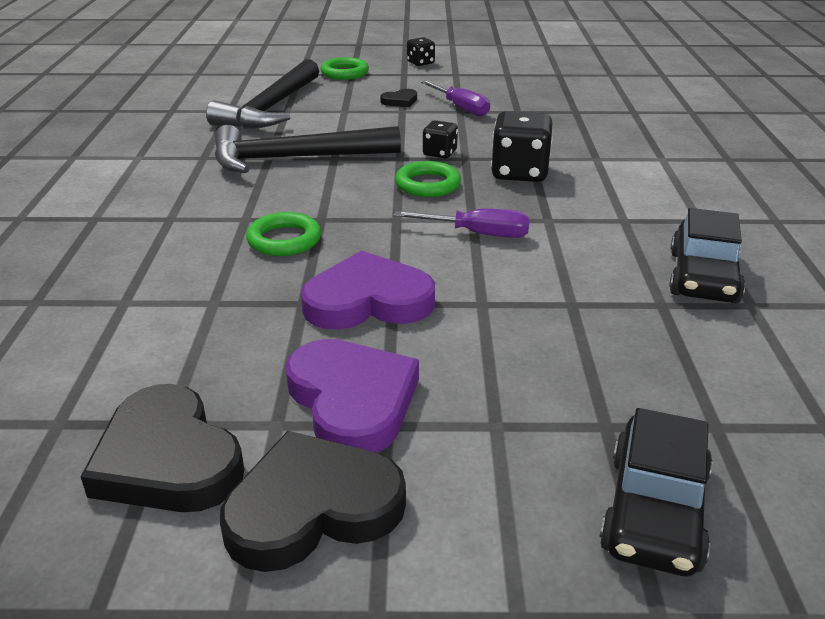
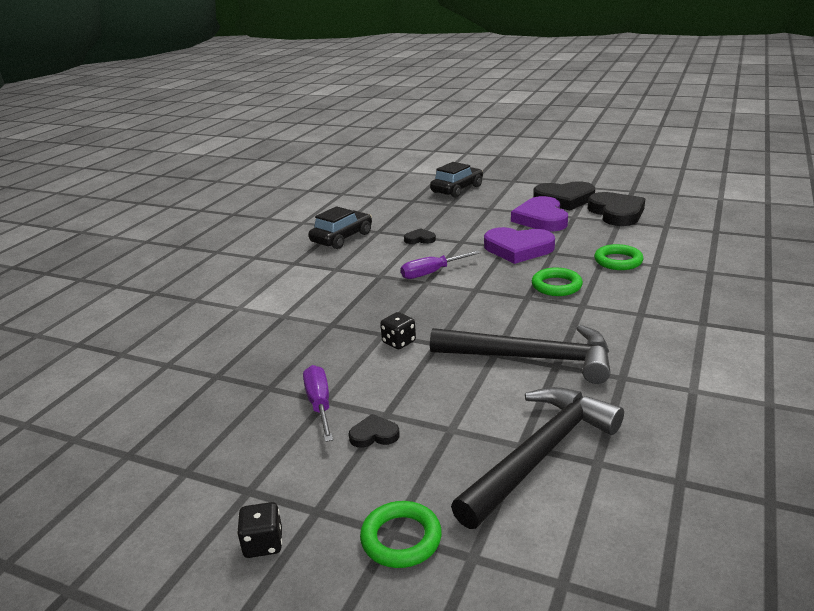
camera: 155 degrees left, 5 degrees down
(428, 184) = (434, 312): green ring -> green ring (618, 261)
(477, 234) = (432, 273): purple screwdriver -> purple screwdriver turned 60 degrees counterclockwise
(519, 173) = (357, 311): black dice -> none
(562, 296) = (420, 239): none -> black heart

